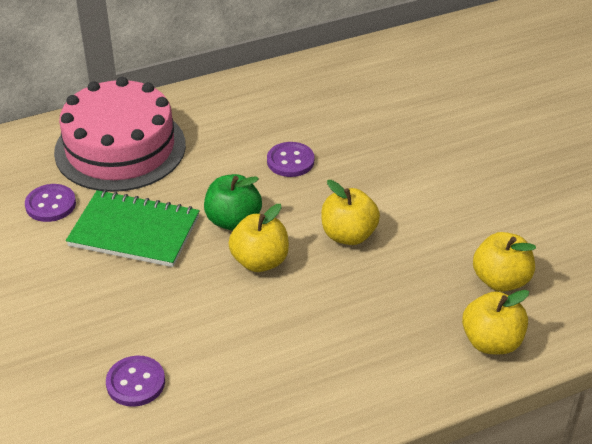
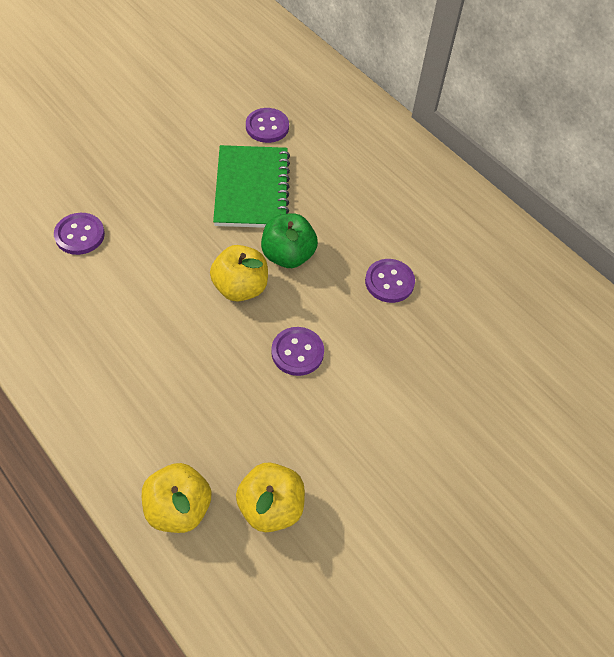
camera: 70 degrees right, 15 degrees up
(120, 148) = (356, 151): pink cake -> none
(348, 235) = (297, 352): yellow apple -> purple button

